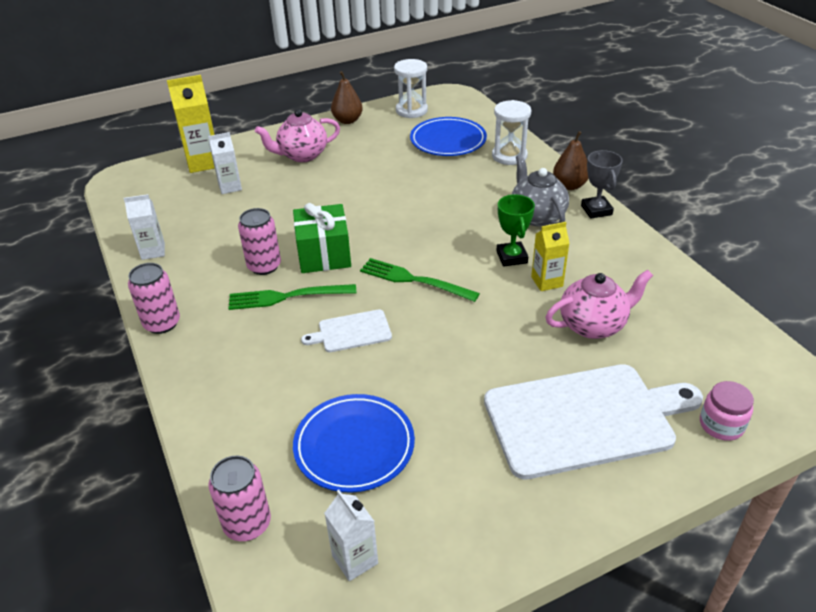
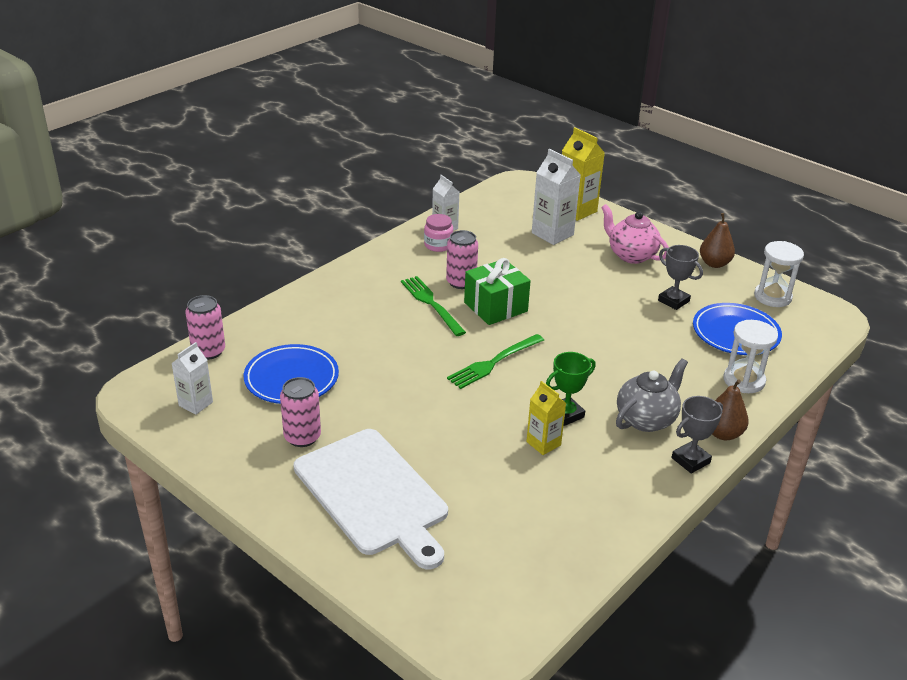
camera: 65 degrees right, 5 degrees down
(162, 323) = (369, 258): pink can -> pink can (302, 437)
(230, 187) = (552, 234): white carton -> white carton, size x1.60
(351, 332) = (409, 346): white cutting board -> none
(385, 155) = (673, 301): none -> grey trophy
(413, 280) = (493, 363): green fork -> green fork turned 135 degrees counterclockwise
(593, 325) = (498, 484): pink teapot -> none
(721, 425) = (406, 585): pink jar -> pink jar (438, 245)

